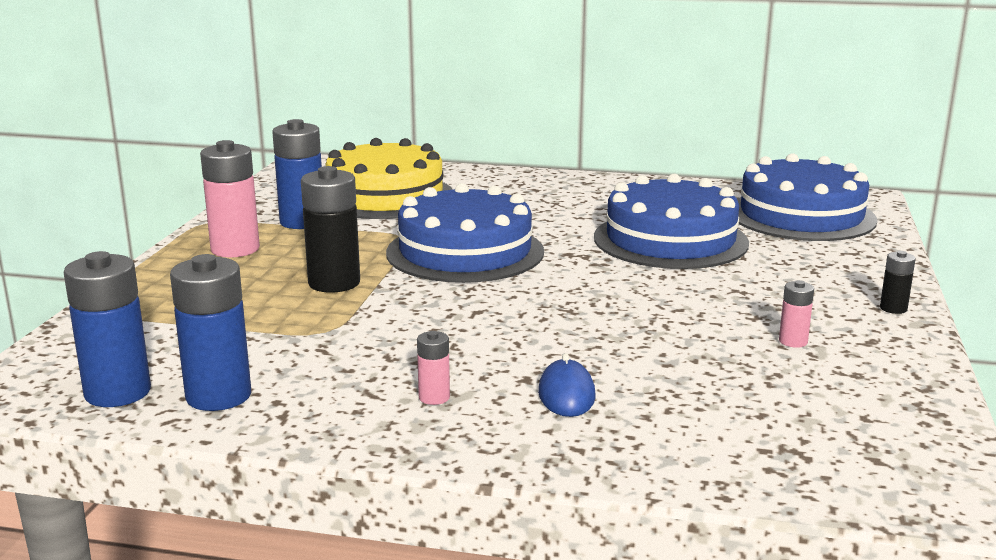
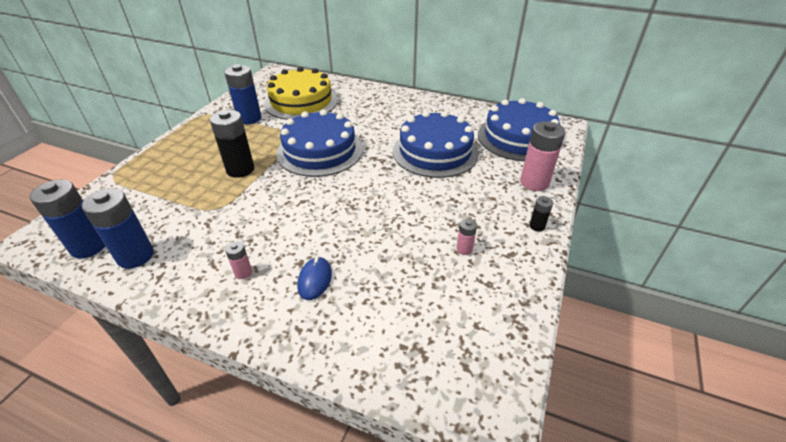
camera: 10 degrees right, 20 degrees up
(235, 249) = (205, 137): pink battery -> pink battery (534, 182)

